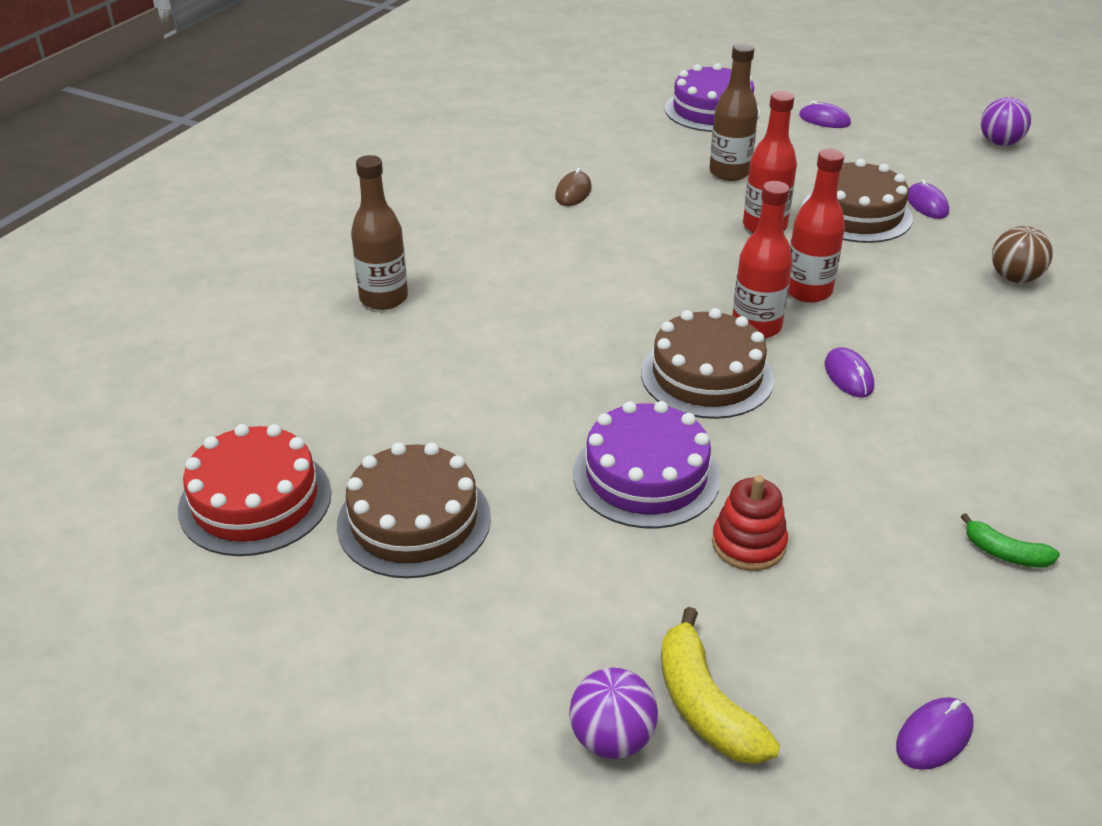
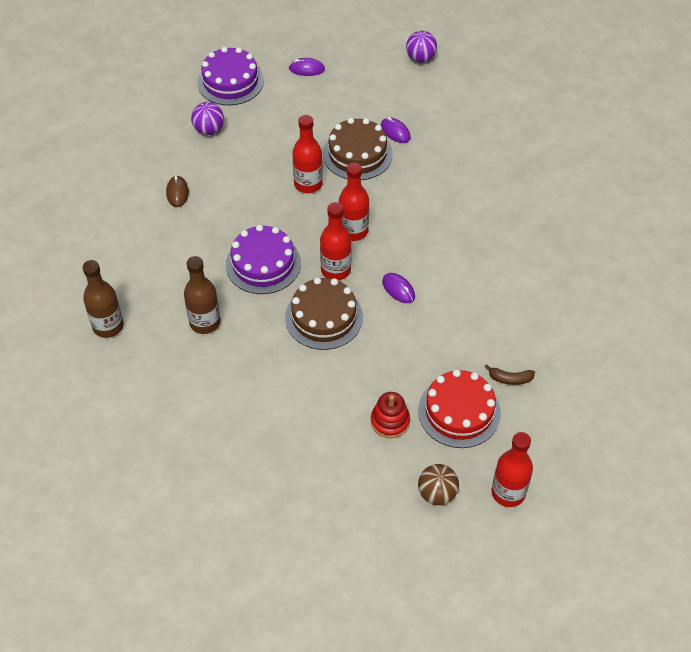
camera: 25 degrees left, 15 degrees up
(255, 500) = (124, 497): red cake -> red cake (459, 411)
(414, 520) = (216, 475): brown cake -> none
(612, 738) = (372, 553): purple ball -> purple ball (209, 130)
(646, 475) = (322, 399): purple cake -> purple cake (263, 264)
(705, 705) = (406, 519): yellow banana -> none
(729, 172) = (267, 141): brown bottle -> brown bottle (205, 322)
(934, 736) = (508, 492): purple mouse -> red bottle
(1005, 553) = (510, 379): green banana -> brown banana
(1014, 278) = (462, 180): brown ball -> brown ball (437, 493)

